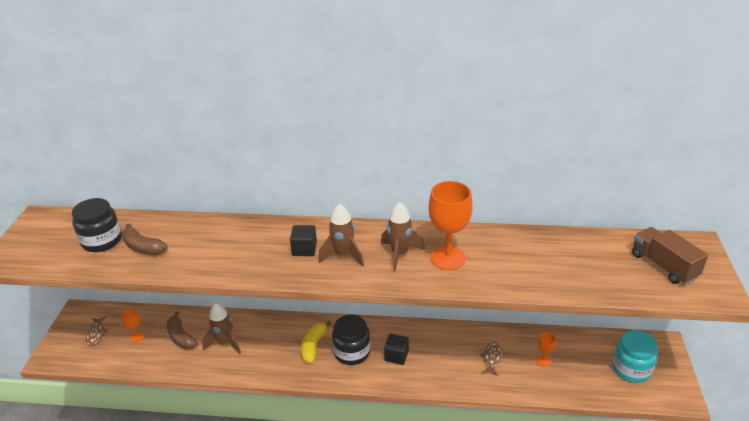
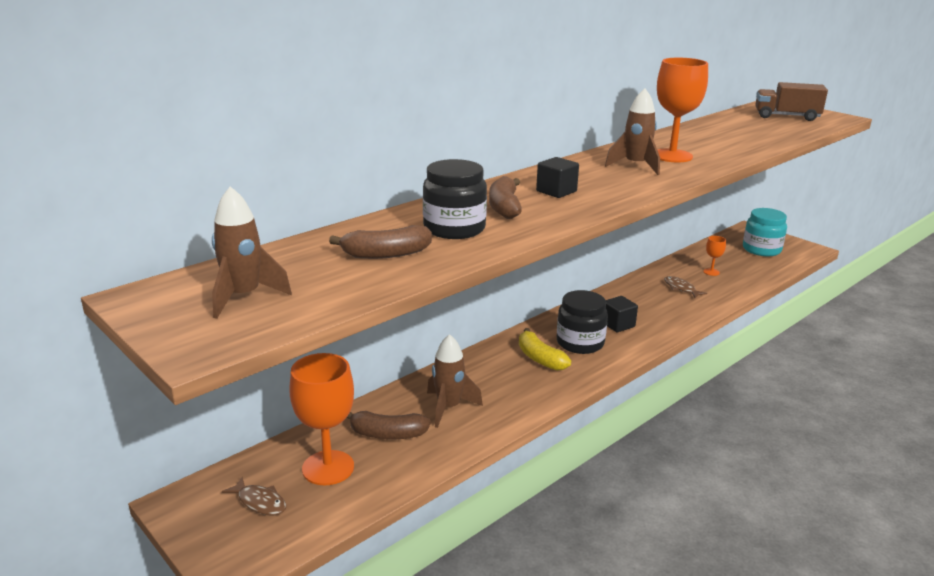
camera: 50 degrees left, 10 degrees down
(102, 241) = (314, 272): black jar -> black jar (454, 229)
(137, 336) = (328, 468): orange goblet -> orange goblet, size x2.13
(253, 246) = (504, 207): none -> brown banana
(343, 255) = (598, 182): brown rocket -> brown rocket (244, 297)

